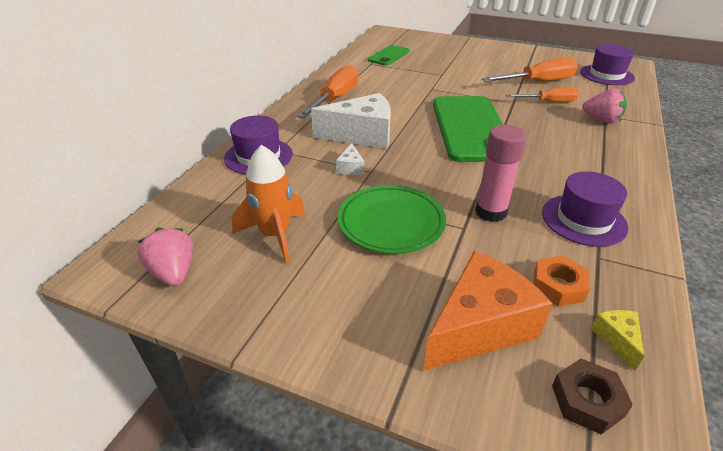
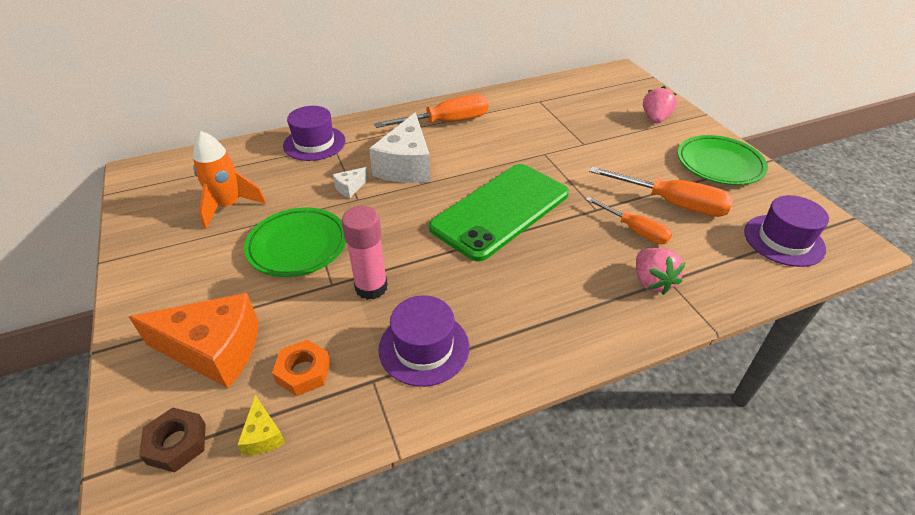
camera: 45 degrees right, 5 degrees up
(173, 273) = (154, 194): pink strawberry -> pink strawberry (655, 119)
(362, 135) = (406, 166): white cheese -> white cheese turned 60 degrees clockwise
(389, 56) = (572, 100): green phone -> none
(521, 56) = (719, 164): none -> green plate
(617, 339) = (263, 435): yellow cheese -> yellow cheese turned 120 degrees clockwise

